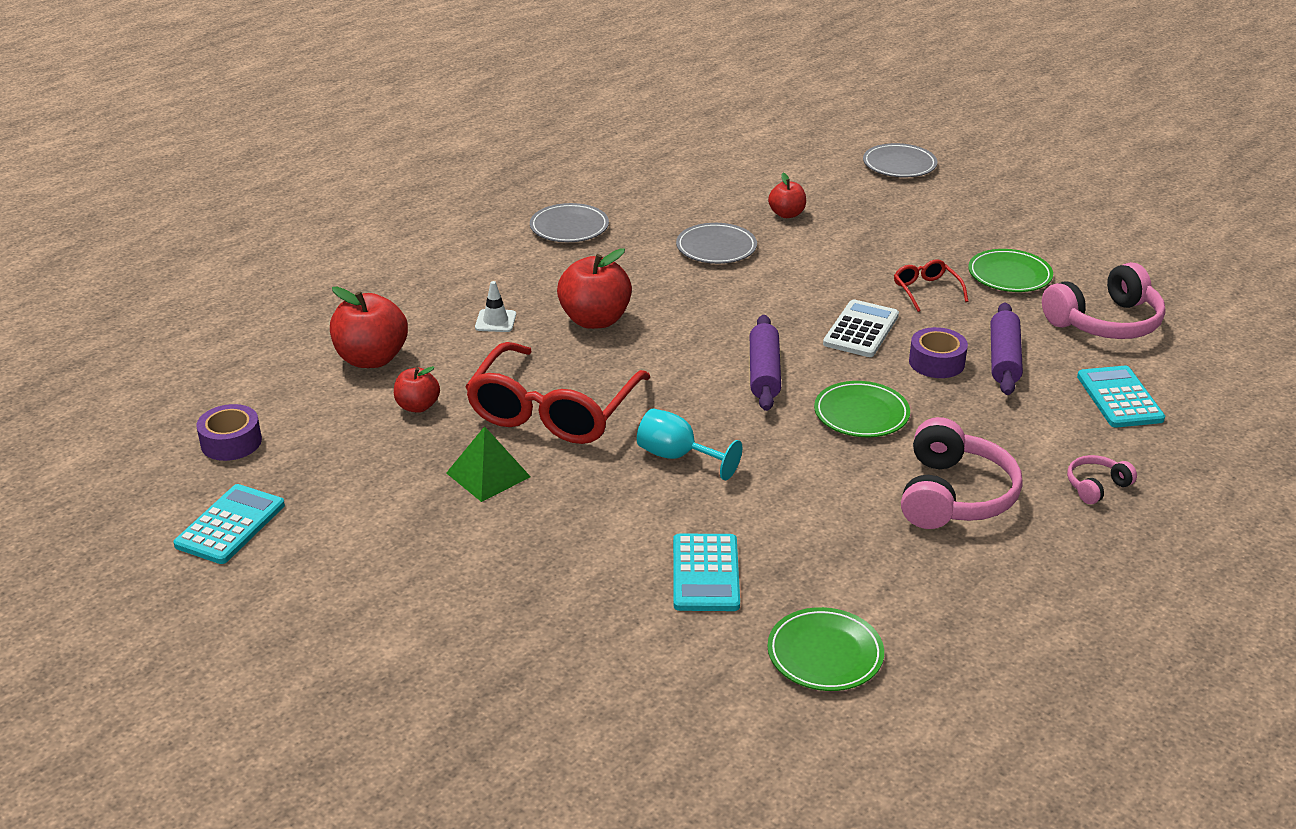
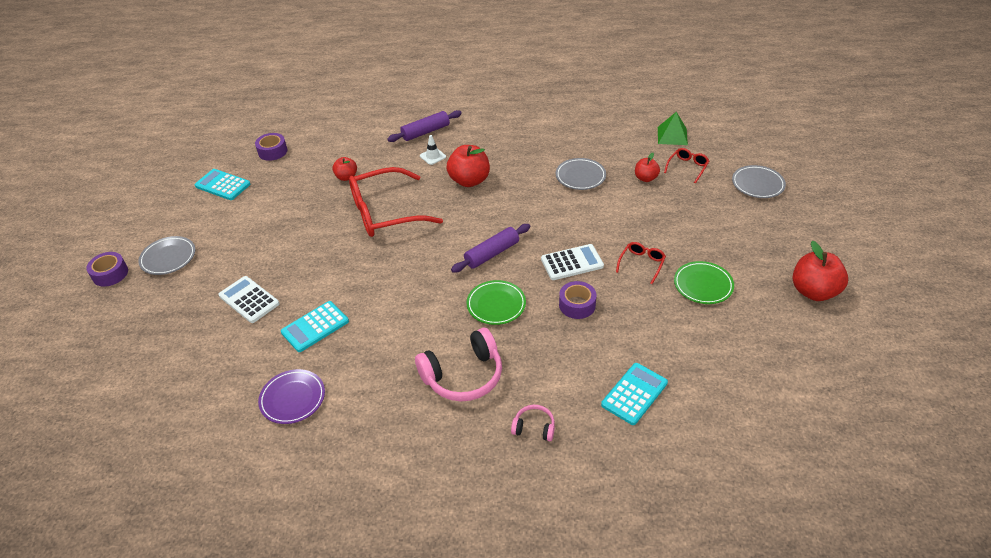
camera: 50 degrees right, 10 degrees up
(230, 525) = (222, 185): turquoise calculator -> turquoise calculator turned 135 degrees counterclockwise
(264, 739) = (110, 274): none -> purple tape
(371, 359) = (365, 145): red apple -> red apple (813, 291)
(488, 474) = (320, 224): green pyramid -> green pyramid (672, 136)
(559, 611) = (249, 300): none -> white calculator
(569, 227) = (535, 127): grey plate -> grey plate (168, 258)
(678, 457) = (392, 267): turquoise goblet -> none
(809, 183) = (687, 167): none -> red glasses
(825, 654) = (292, 398): green plate -> purple plate
(1003, 359) = (613, 327): purple rolling pin -> purple rolling pin (425, 132)
(1105, 322) = (708, 348): pink headphones -> none

